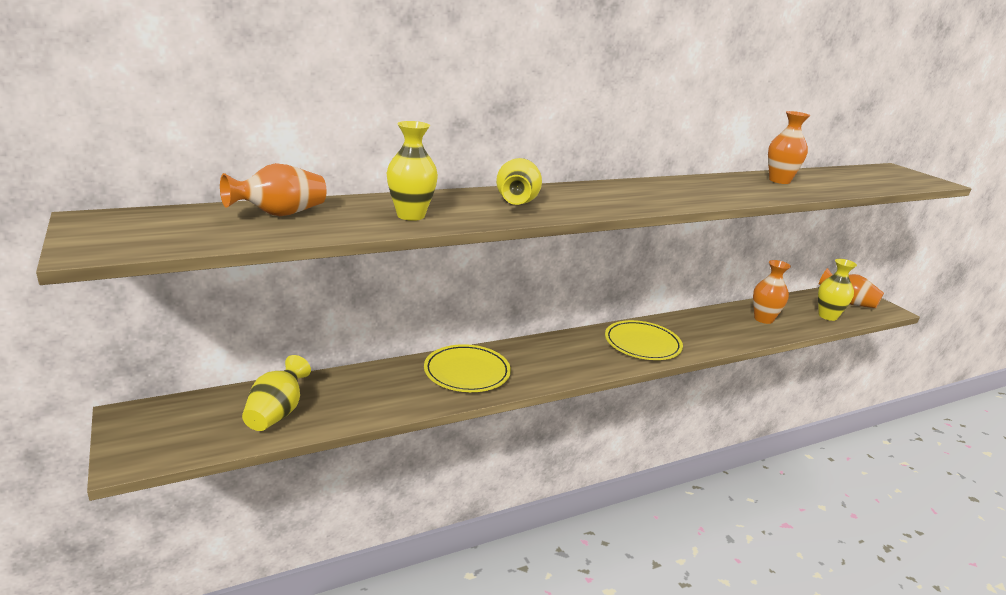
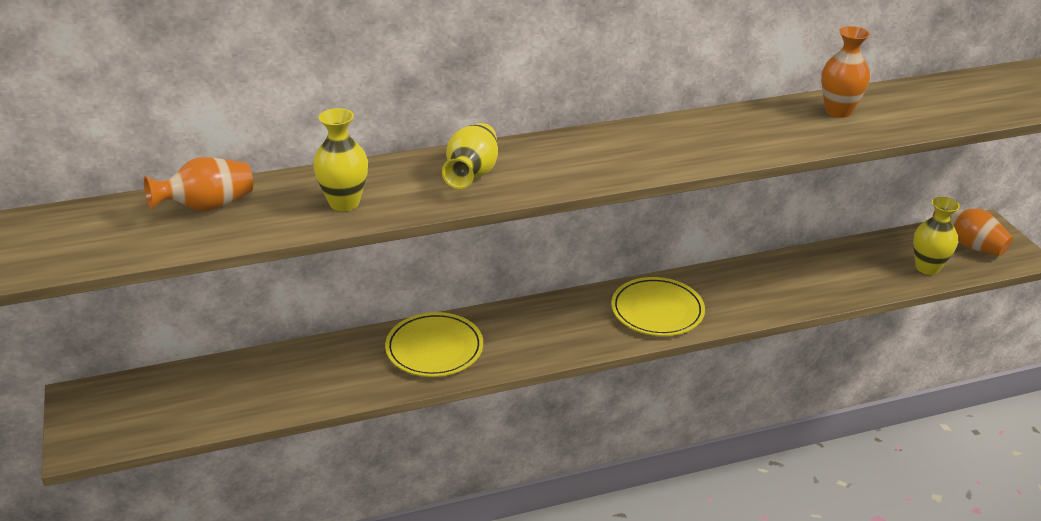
camera: 10 degrees right, 10 degrees up
(277, 413) = (223, 397): yellow vase -> none
(763, 319) = (834, 273): orange vase -> none

